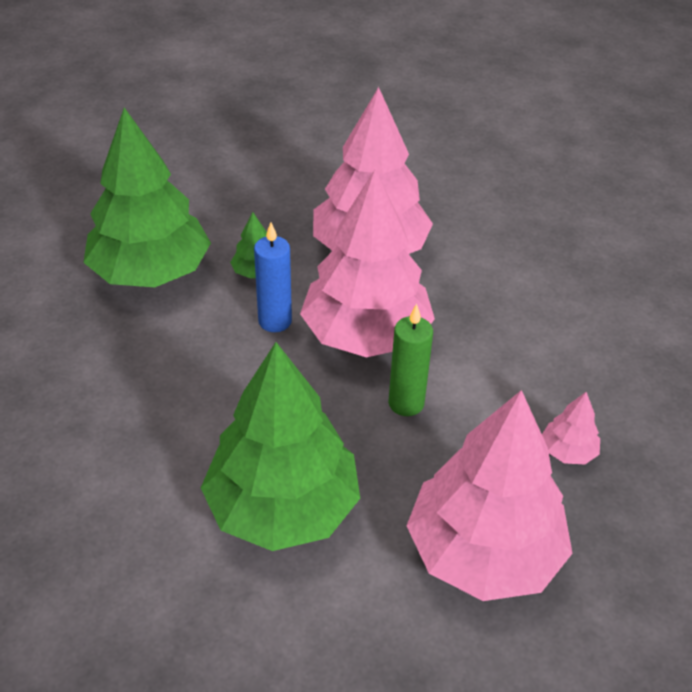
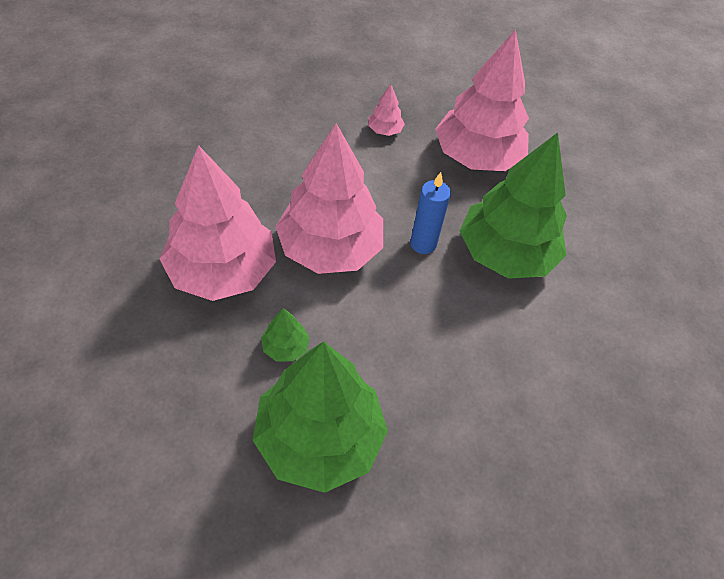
camera: 115 degrees left, 10 degrees up
(275, 321) = (342, 312): blue candle -> blue candle (423, 244)
(406, 403) = (386, 211): green candle -> none

